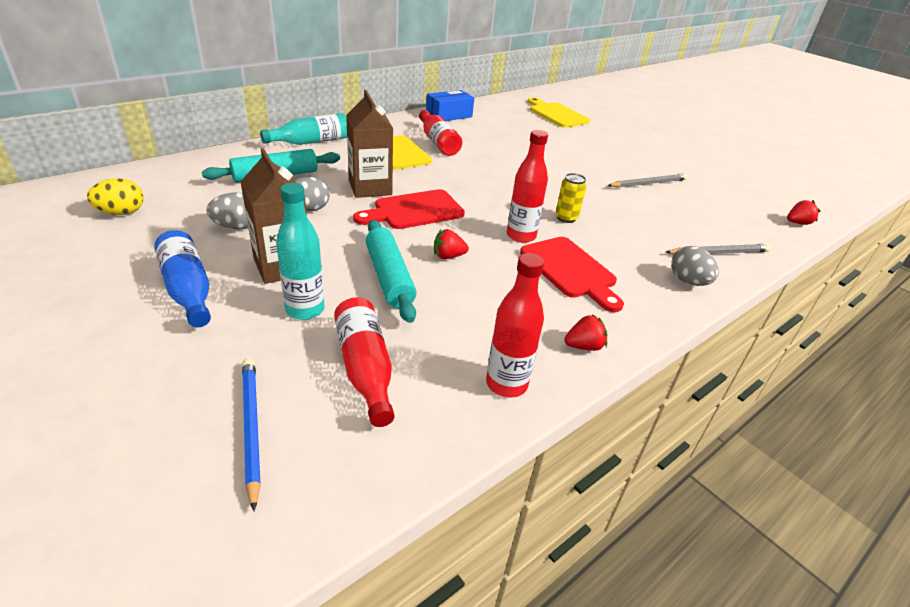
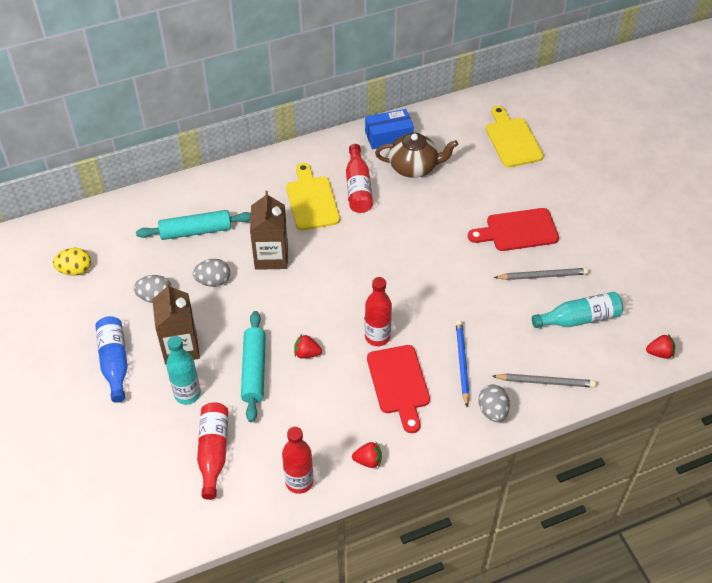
camera: 20 degrees right, 15 degrees up
(251, 428) = (139, 483): blue pencil -> blue pencil (462, 363)
(311, 142) = (237, 179): turquoise bottle -> turquoise bottle (579, 318)
(414, 211) = (299, 293): red cutting board -> red cutting board (518, 230)
(483, 130) = (414, 167): none -> brown teapot
(566, 218) = (429, 318): yellow can -> none

